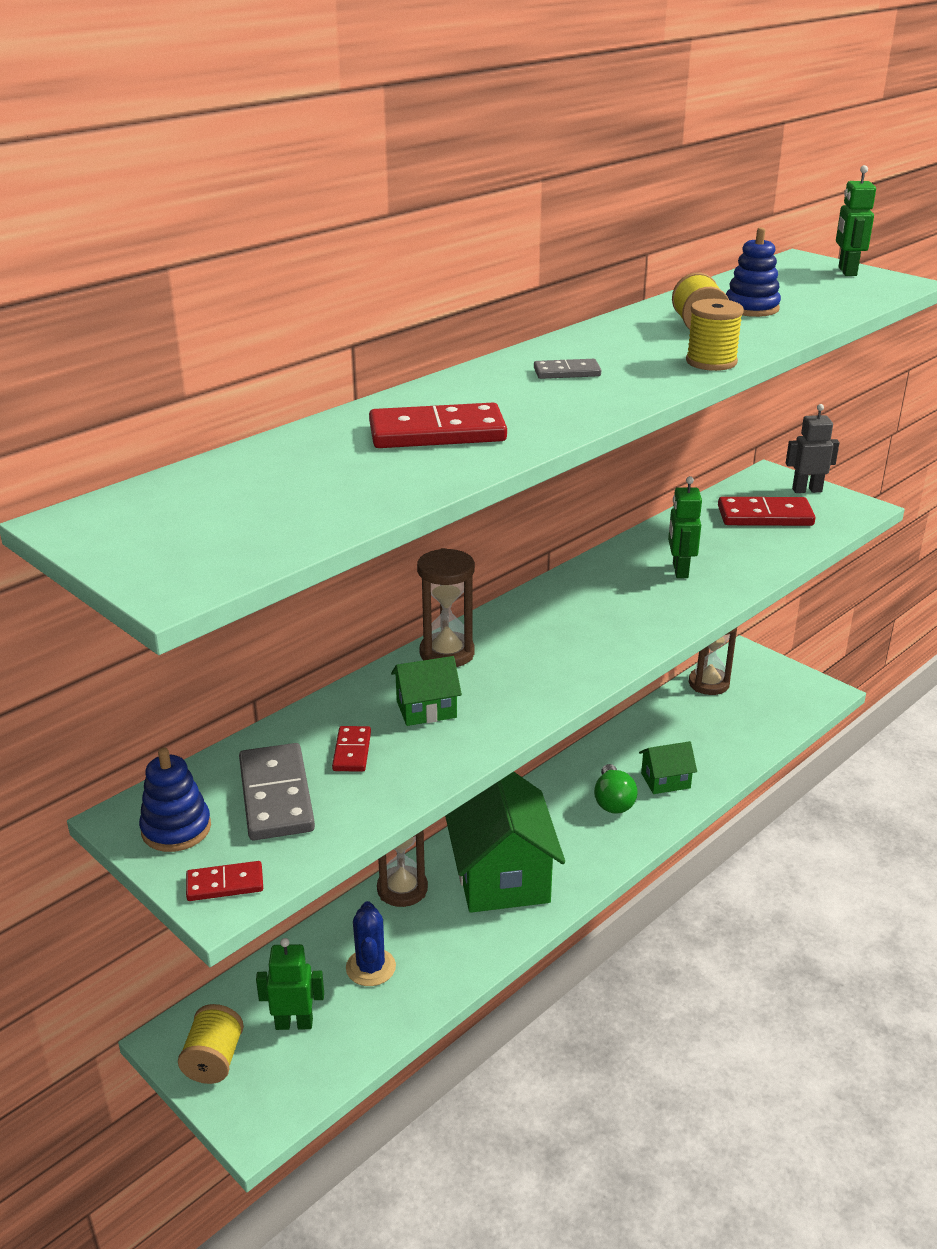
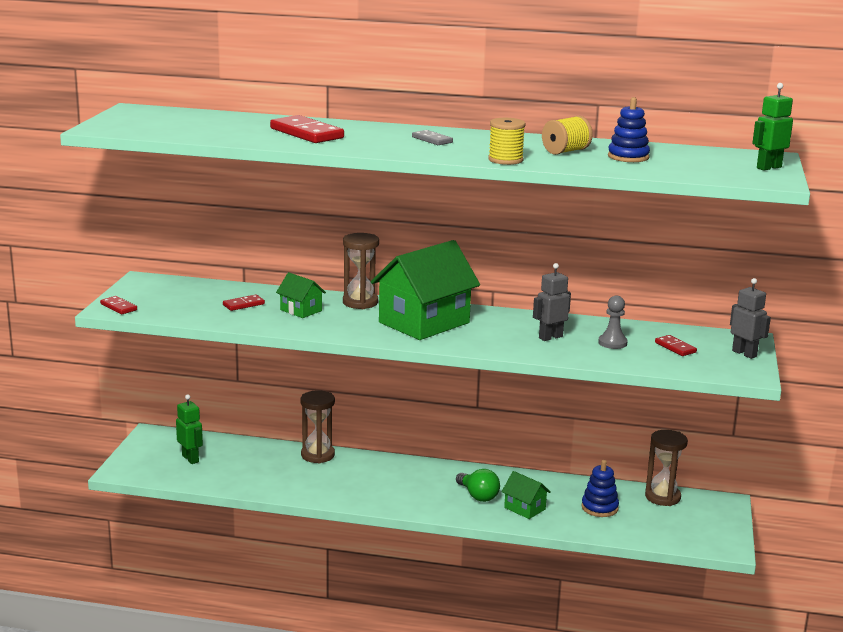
camera: 55 degrees right, 10 degrees down
(176, 829) = (145, 289): blue stacking toy -> blue stacking toy (599, 508)
(214, 1060) = (149, 448): yellow spool -> none
(276, 796) = (190, 300): grey domino -> none
(370, 967) = (249, 465): blue cactus -> none
(501, 874) = (364, 479): green house -> green house (424, 323)
(613, 801) = (478, 496): green light bulb -> green light bulb turned 90 degrees counterclockwise
(679, 570) = (550, 337): green robot -> grey robot
(725, 543) = (612, 343): none -> grey pawn
(765, 516) = (675, 347): red domino -> red domino, size x0.54

